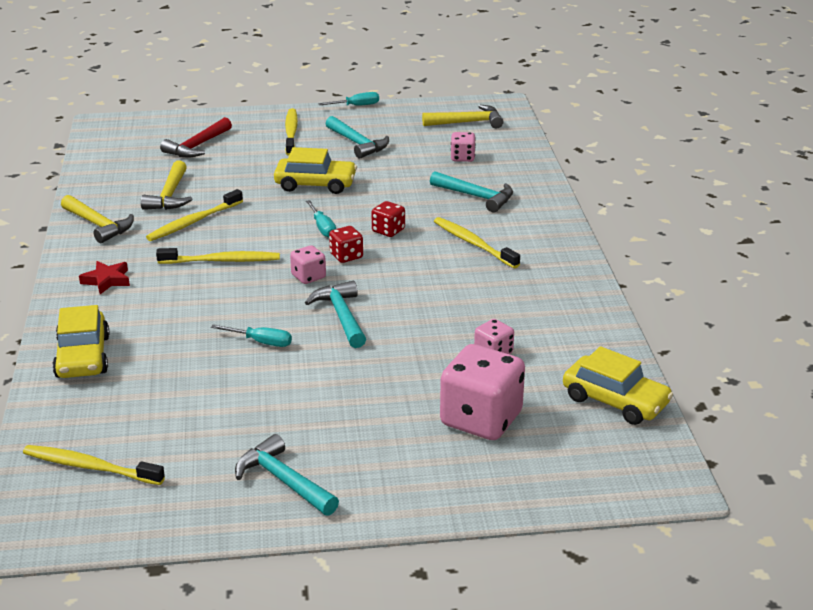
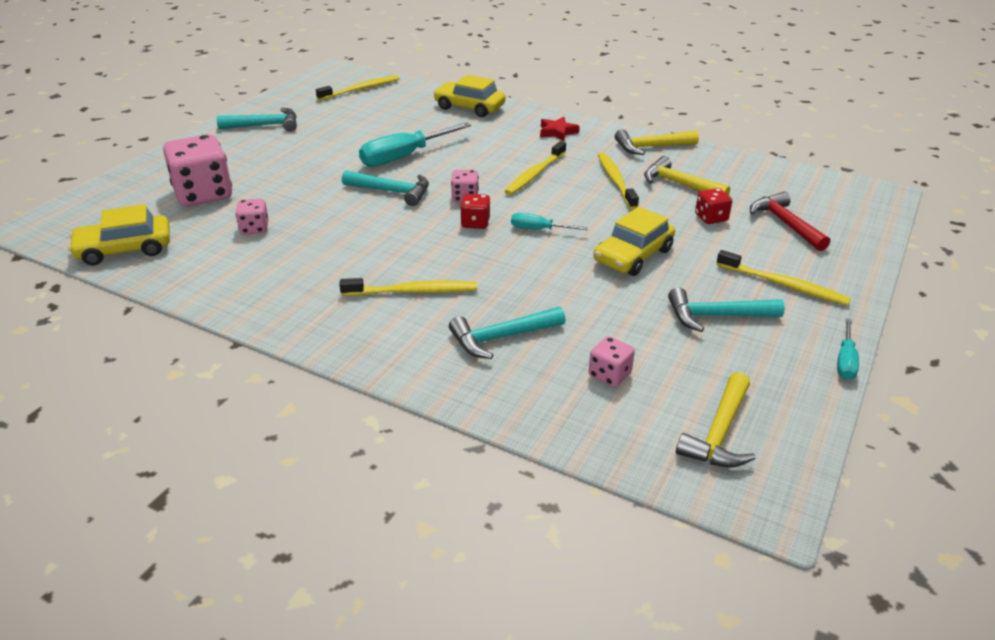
camera: 125 degrees right, 5 degrees up
(261, 342) = (404, 157): turquoise screwdriver -> turquoise screwdriver, size x1.90
(388, 231) = (493, 258): red dice -> red dice (711, 218)

